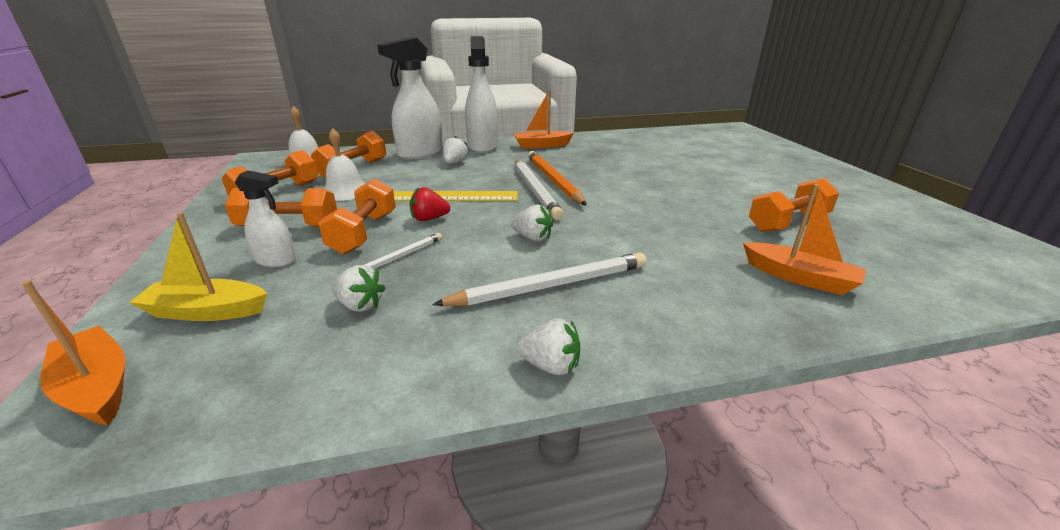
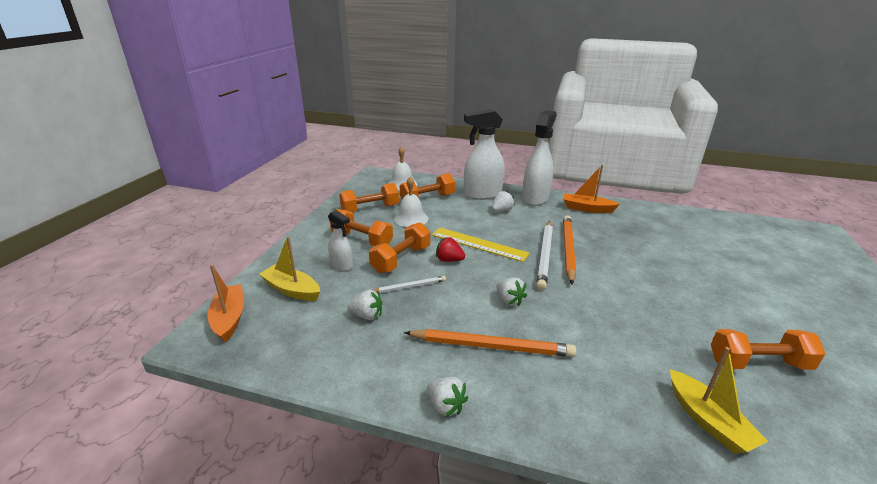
camera: 30 degrees right, 0 degrees up
(360, 305) = (367, 315): white strawberry -> white strawberry turned 45 degrees counterclockwise
(550, 286) = (491, 346): white pencil -> orange pencil
(799, 277) = (708, 421): orange boat -> yellow boat

